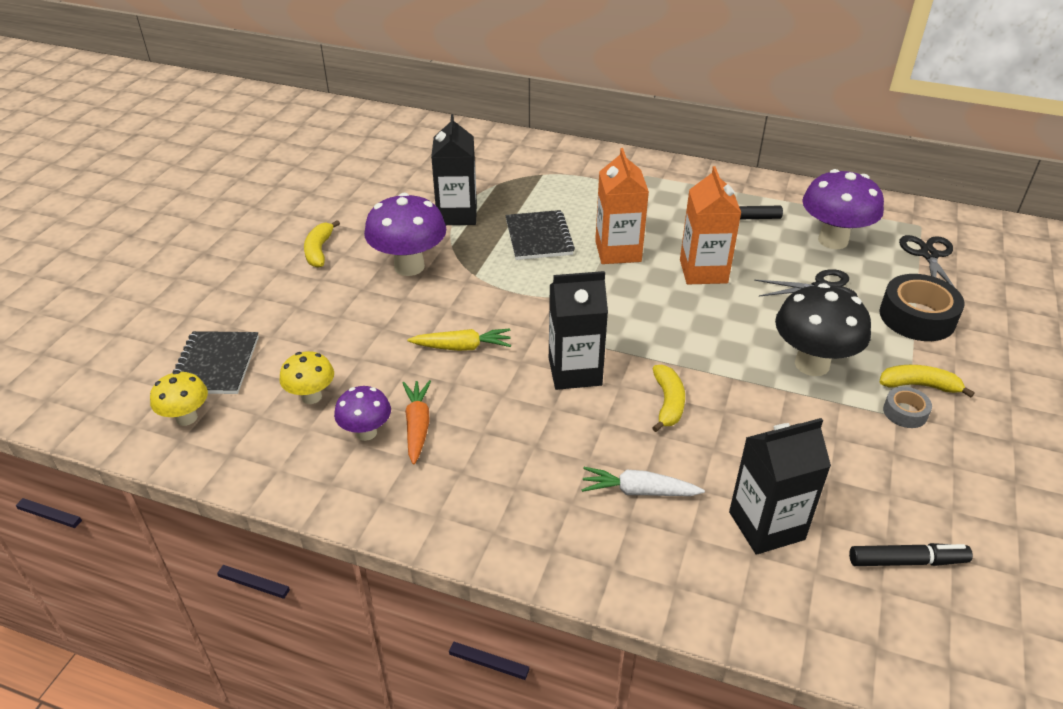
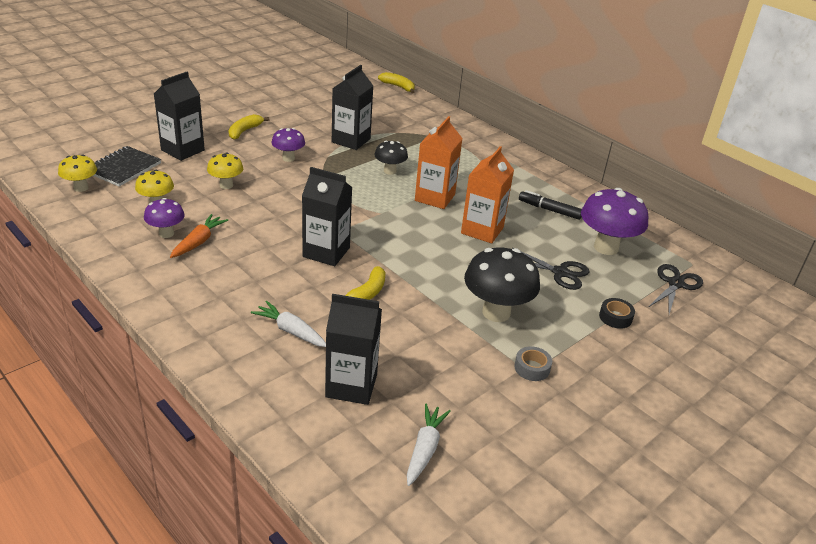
camera: 25 degrees right, 5 degrees down
(268, 307) = (182, 150): none -> black carton
(372, 334) = (226, 185): none -> yellow mushroom
(409, 266) = (288, 158): purple mushroom -> purple mushroom, size x0.57
(462, 347) = (271, 212): yellow carrot -> none
(538, 237) = (390, 171): black notebook -> black mushroom
(907, 561) = (424, 449): black marker -> white carrot
(917, 317) = (615, 317): black tape -> black tape, size x0.52
(919, 385) = (563, 357): yellow banana -> yellow banana (398, 87)

